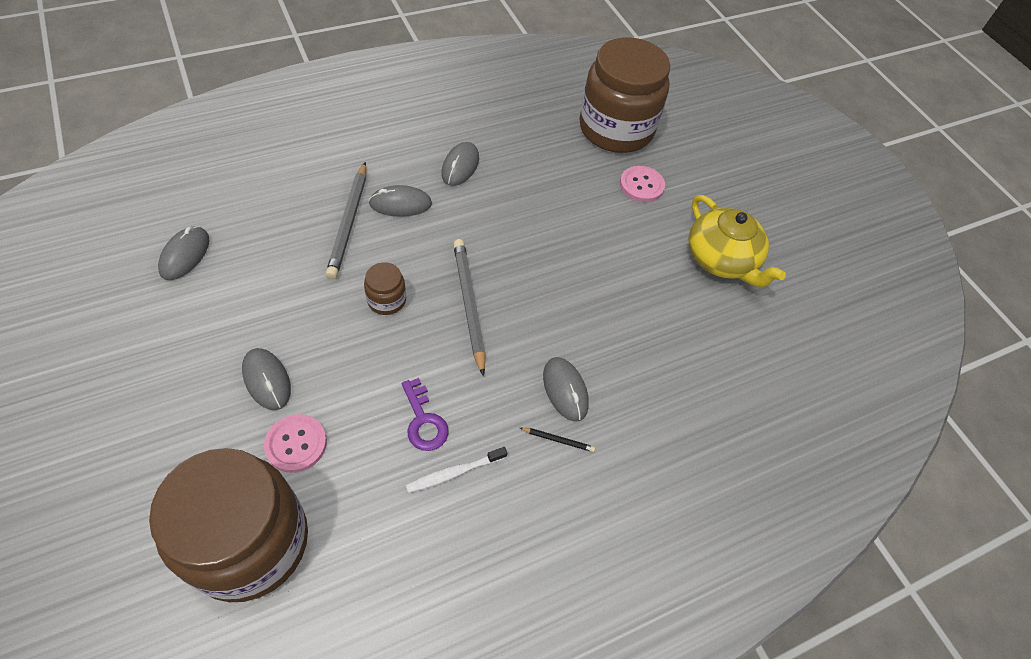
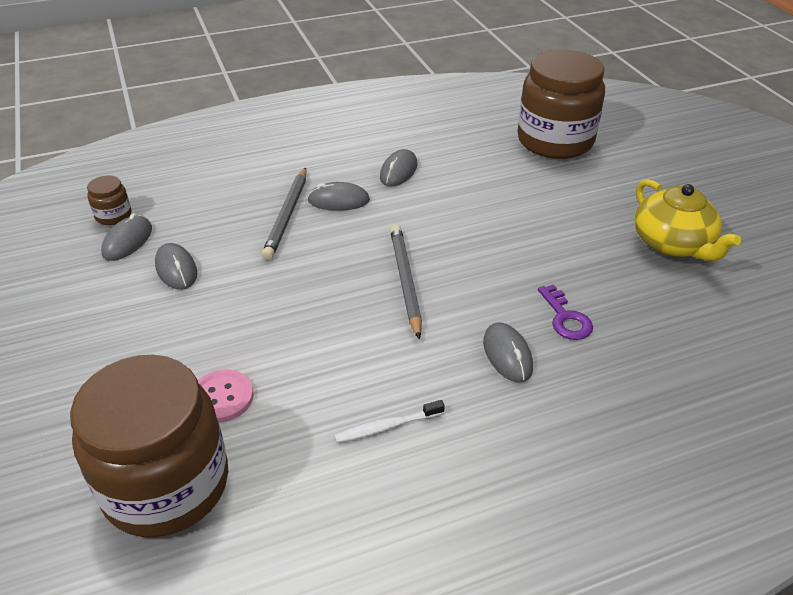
camera: 10 degrees right, 15 degrees down
(267, 380) = (197, 342): grey mouse -> grey mouse (176, 269)
(386, 300) = (321, 277): brown jar -> brown jar (113, 215)
(424, 421) = (356, 380): purple key -> purple key (565, 318)
(558, 440) = (500, 399): black pencil -> none
(641, 185) = (583, 184): pink button -> none

